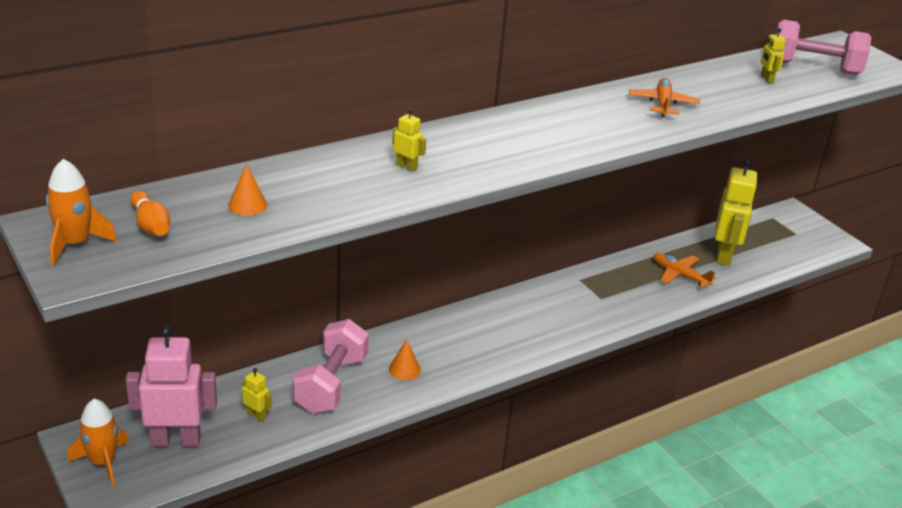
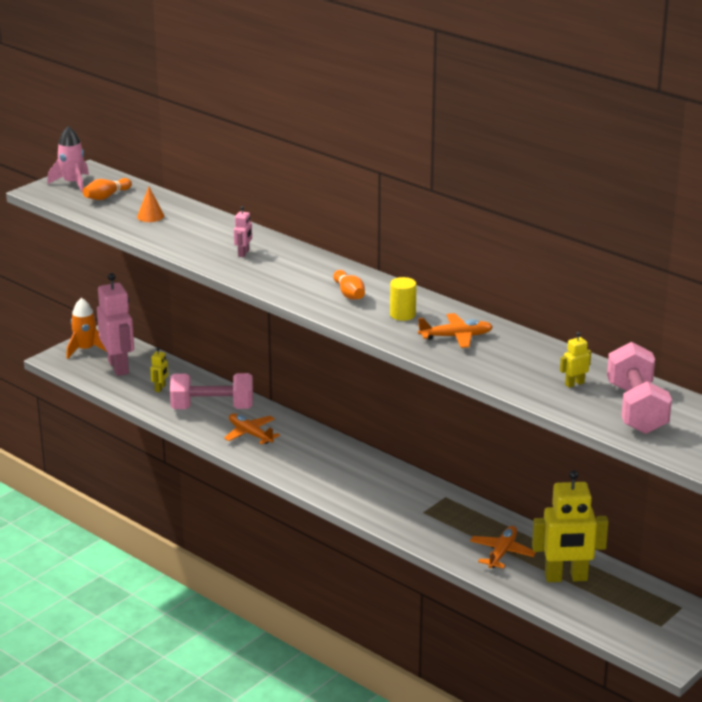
camera: 75 degrees right, 5 degrees down
(75, 243) = (73, 183): orange rocket -> pink rocket
(404, 369) = (250, 434): orange cone -> orange plane
(406, 166) = (243, 253): yellow robot -> pink robot
(545, 131) = (349, 294): none -> orange bowling pin
(606, 116) = (402, 315): none -> yellow cylinder

